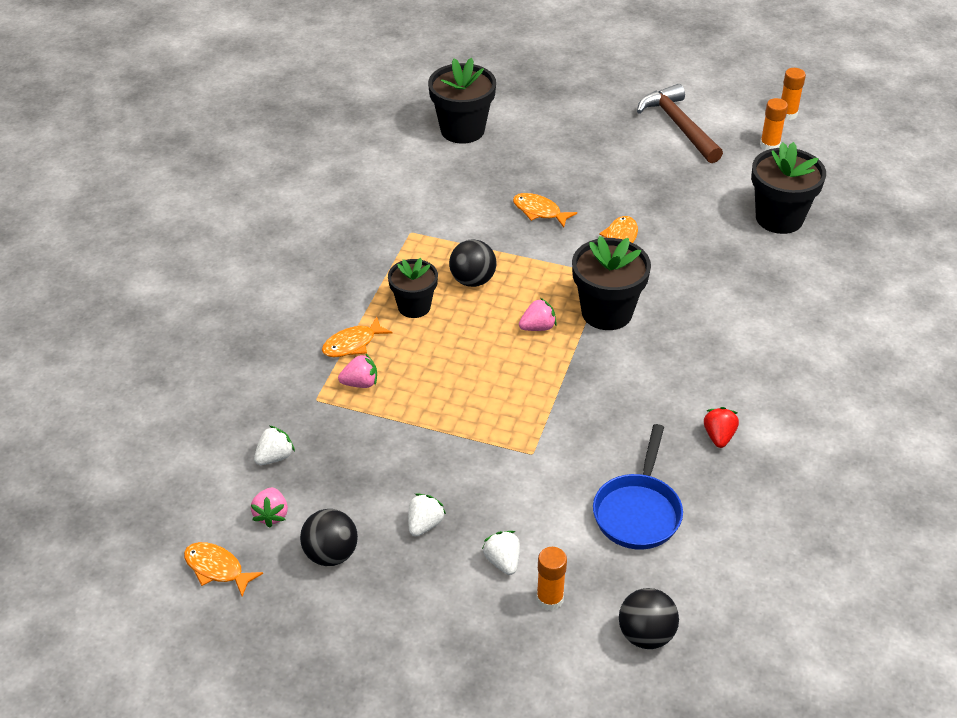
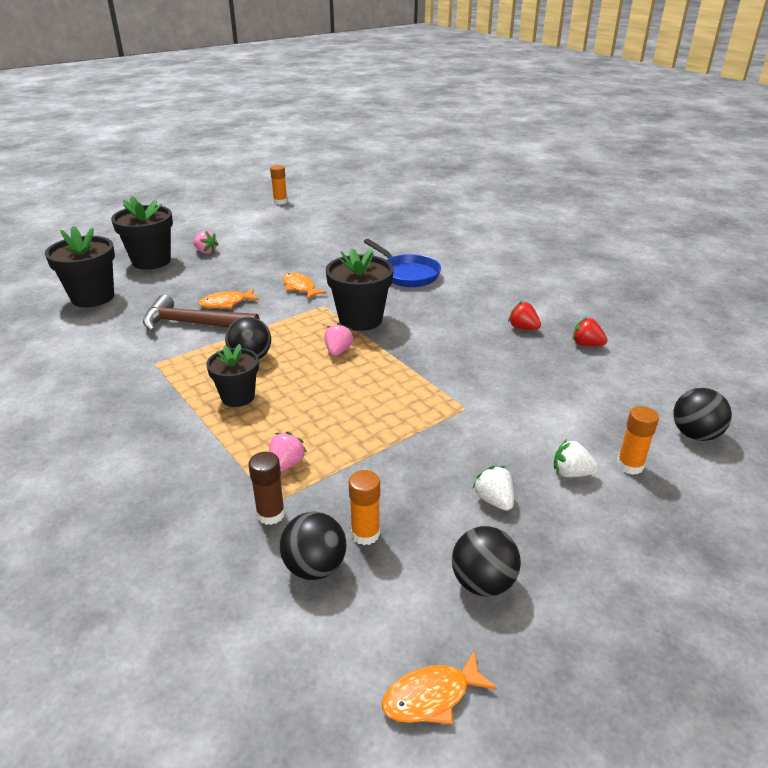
camera: 55 degrees left, 10 degrees down
(271, 515) = (391, 607): pink strawberry -> pink strawberry (206, 252)
(275, 457) = (314, 567): white strawberry -> black ball
(303, 406) = (271, 514): none -> brown glue stick
(352, 344) = (234, 449): orange fish -> none
(638, 511) = (566, 386): blue pan -> blue pan (407, 274)
(678, 125) = (233, 230): brown hammer -> brown hammer (193, 324)
(738, 499) = (586, 344): none -> red strawberry
(769, 145) = (296, 215): orange glue stick -> orange glue stick (365, 534)
(779, 218) = (359, 236): black flower pot -> black flower pot (151, 261)

